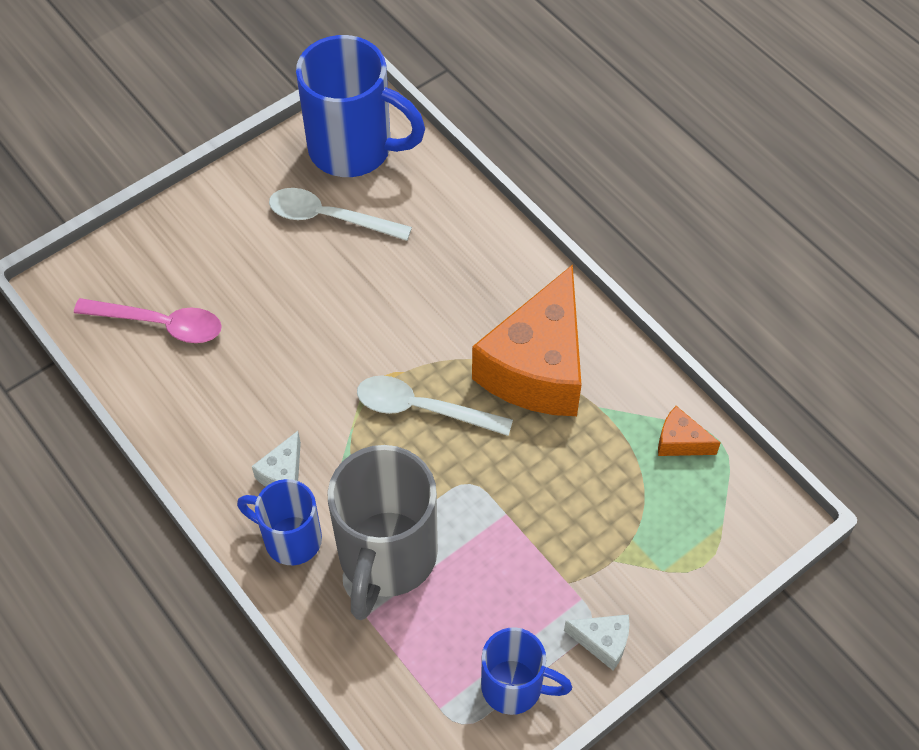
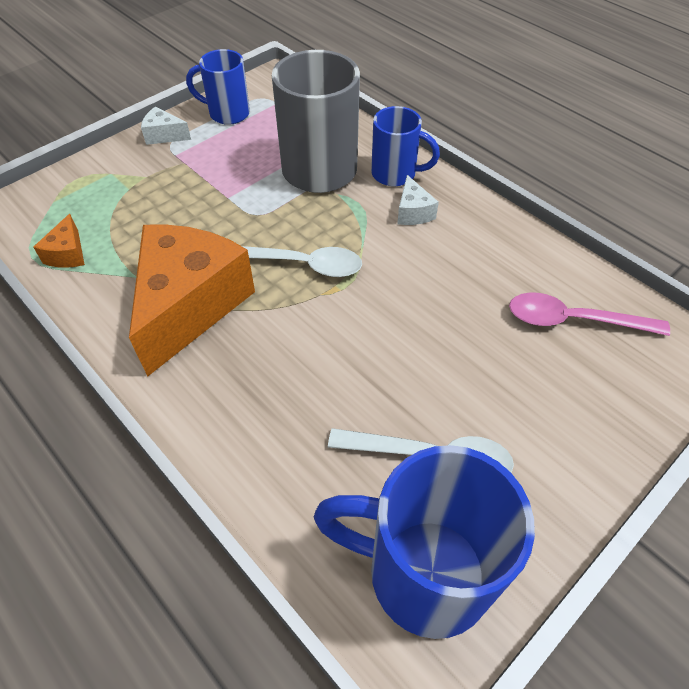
camera: 175 degrees right, 5 degrees down
(283, 473) = (413, 212): white cheese -> white cheese turned 150 degrees clockwise
(680, 442) = (68, 253): orange cheese -> orange cheese turned 75 degrees clockwise

